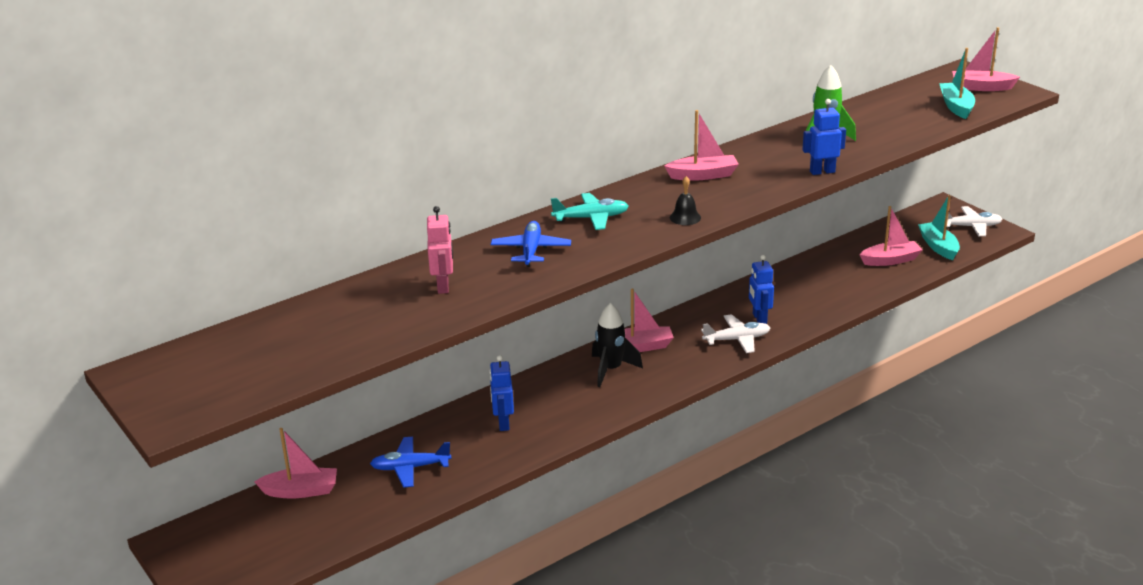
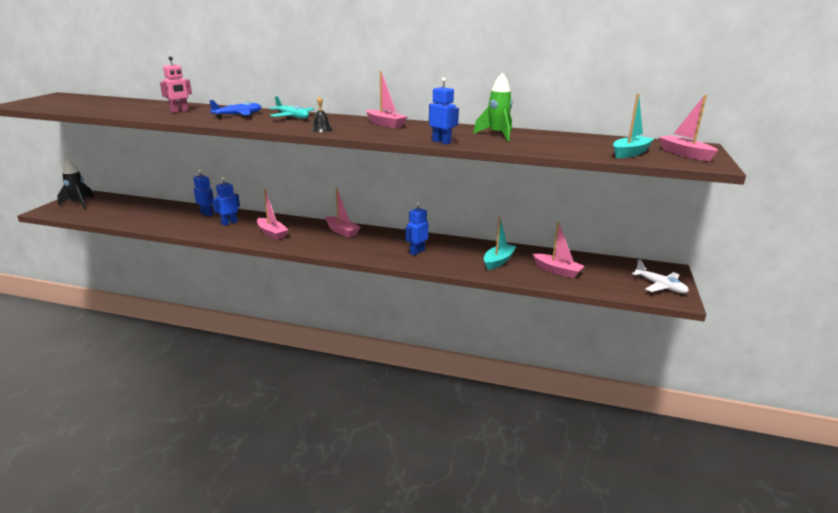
camera: 50 degrees right, 5 degrees down
(301, 491) = (137, 203): pink boat -> pink boat (272, 233)
(410, 468) = (172, 216): blue plane -> none
(441, 434) = (207, 214): none -> blue robot
(611, 370) = (309, 231): black rocket -> black rocket (79, 203)
(737, 339) = (384, 252): white plane -> none
(938, 247) = (607, 282): turquoise boat -> turquoise boat (498, 261)

